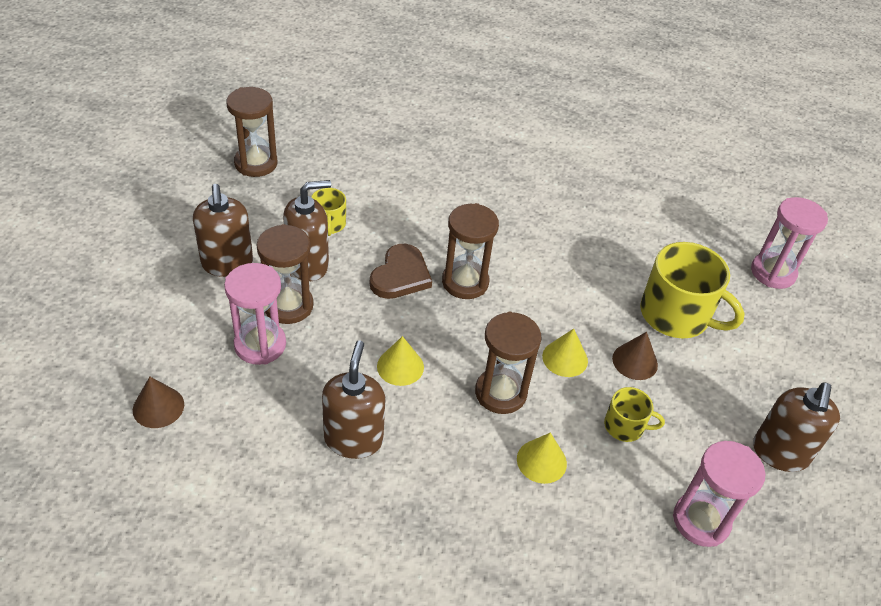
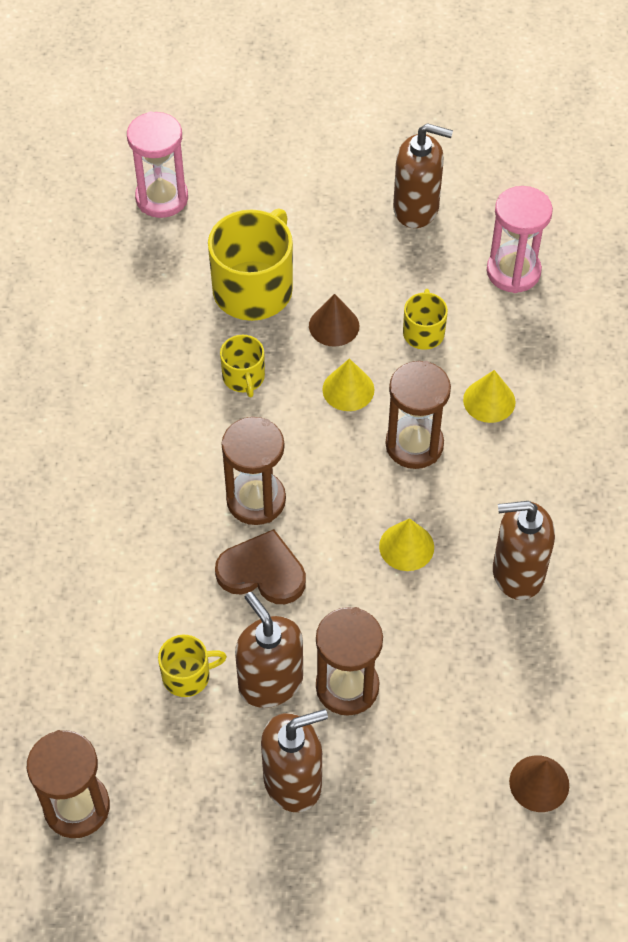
camera: 95 degrees left, 10 degrees up
(260, 345) = (417, 701): pink hourglass -> none
(583, 294) = (244, 377): none -> yellow mug

